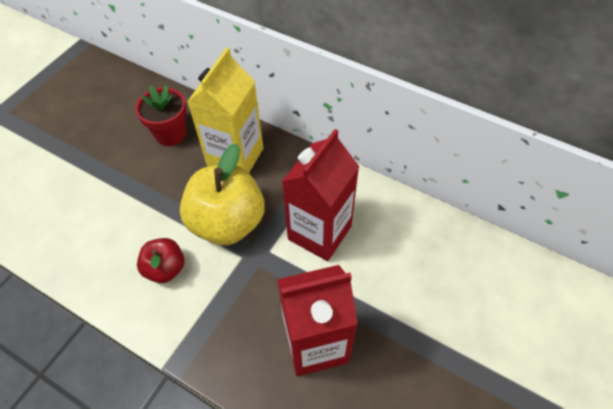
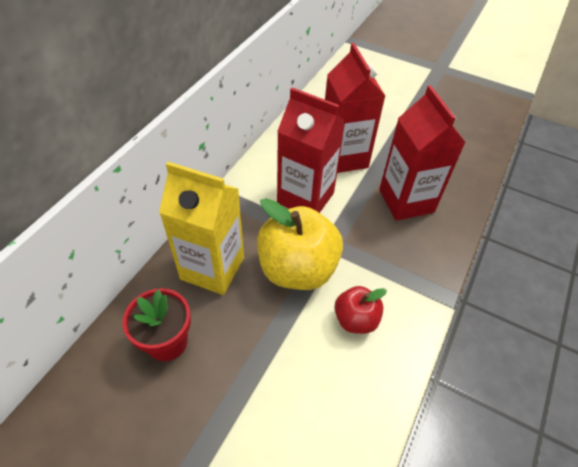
camera: 95 degrees left, 5 degrees down
(388, 277) = (343, 157): none -> red carton

